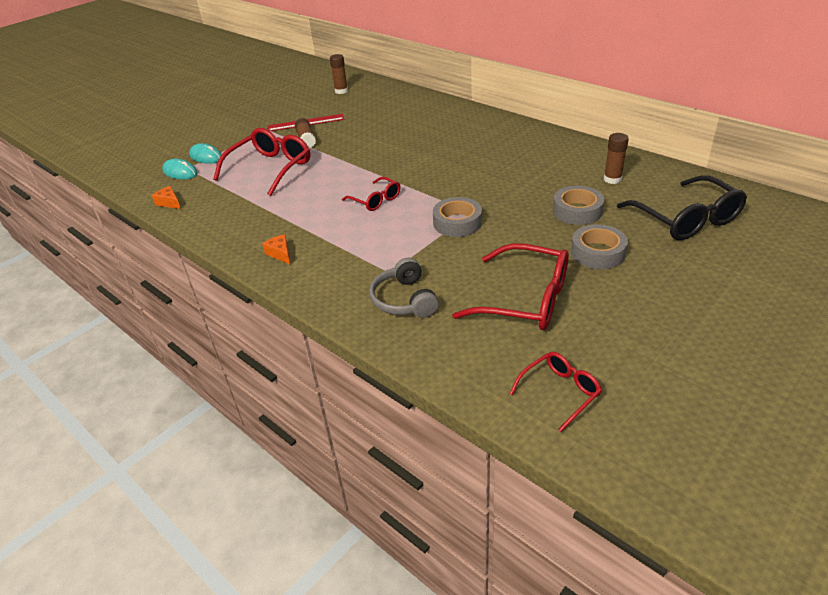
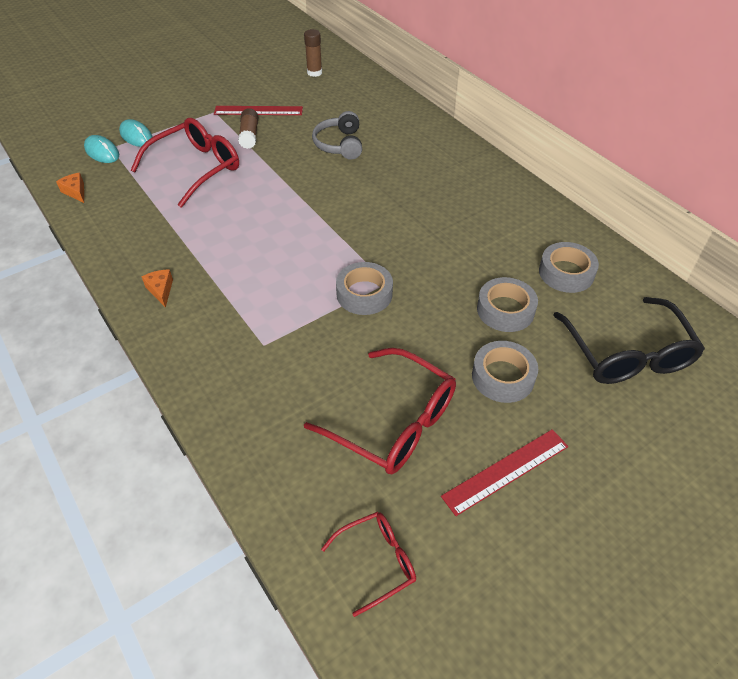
camera: 10 degrees right, 10 degrees up
(375, 200) = (289, 240): red glasses -> none
(404, 300) = (263, 388): grey headphones -> grey headphones (339, 144)
(612, 179) = (566, 273): brown glue stick -> grey tape
(632, 311) = (505, 471): none -> red ruler

